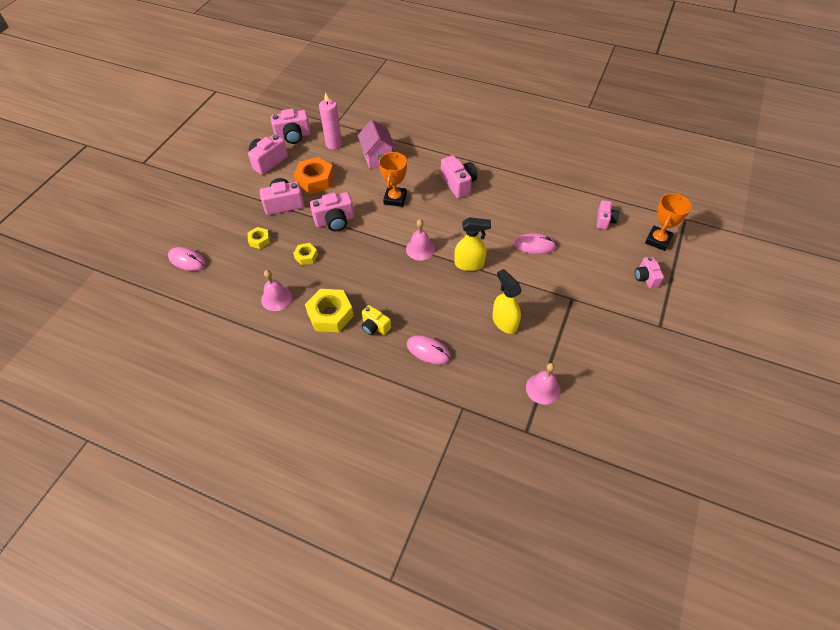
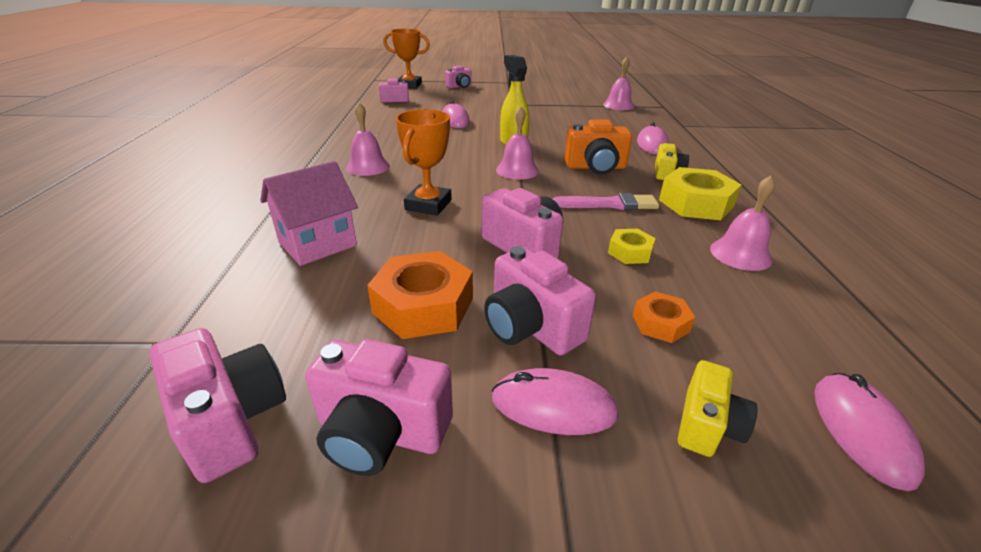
camera: 115 degrees left, 20 degrees down
(217, 226) = (707, 425): none -> yellow camera
(249, 197) = (553, 406): none -> pink mouse
(259, 240) = (660, 323): yellow nut -> orange nut
(334, 144) = (273, 317): pink candle -> none
(353, 272) = (609, 204): none -> pink brush
(395, 199) = (428, 205): orange trophy -> orange trophy turned 60 degrees counterclockwise
(404, 291) = (595, 167): none -> orange camera
(458, 184) = (368, 166): pink camera -> pink bell
(504, 322) = (571, 122): yellow spray bottle -> none

